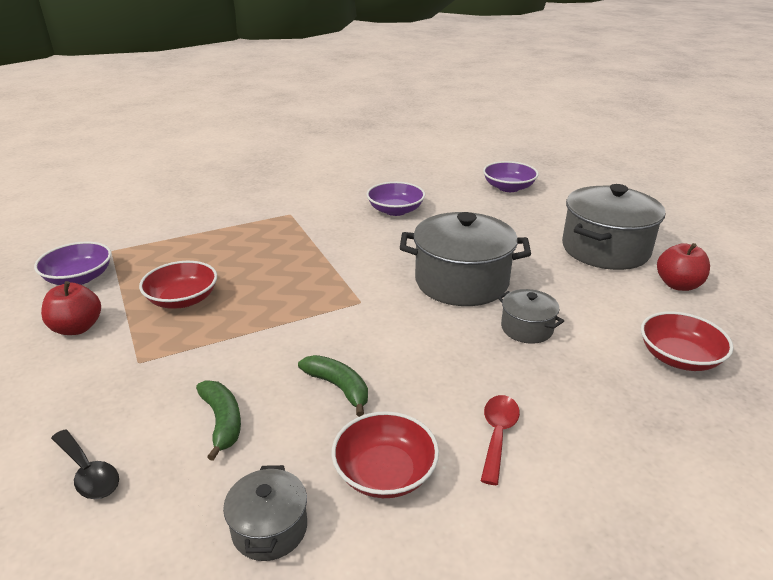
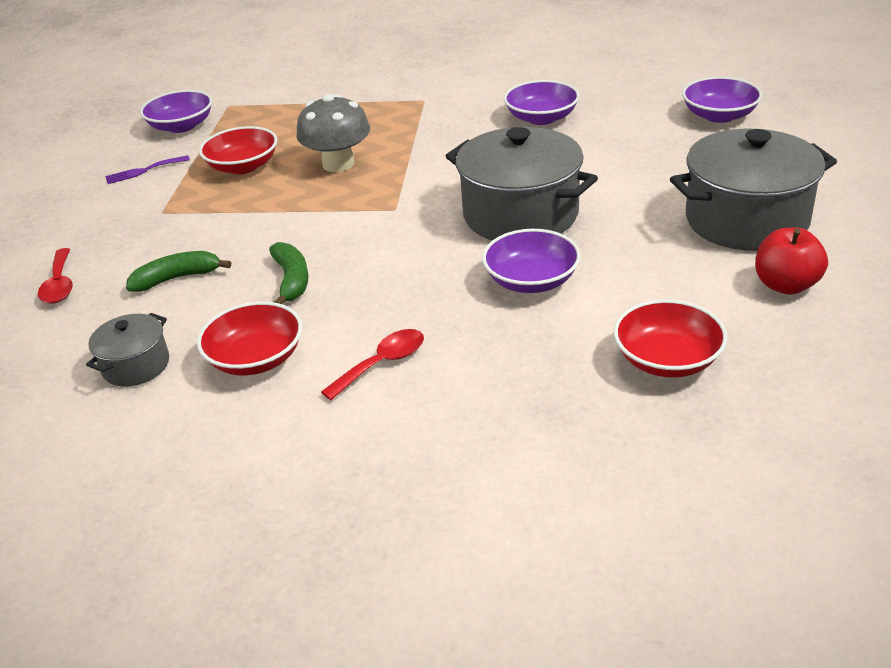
camera: 35 degrees right, 5 degrees up
(77, 328) = (143, 171): red apple -> purple fork
(88, 473) = (59, 285): black spoon -> red spoon
(222, 421) = (177, 278): green banana -> green banana turned 120 degrees counterclockwise
(272, 277) = (338, 164): none -> grey mushroom
(527, 328) = (531, 280): grey pot -> purple bowl

